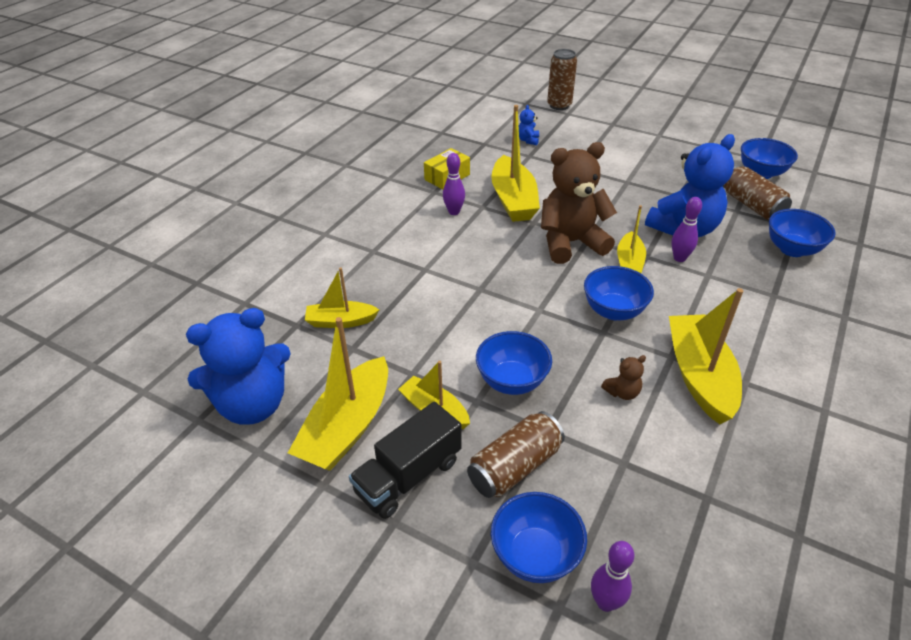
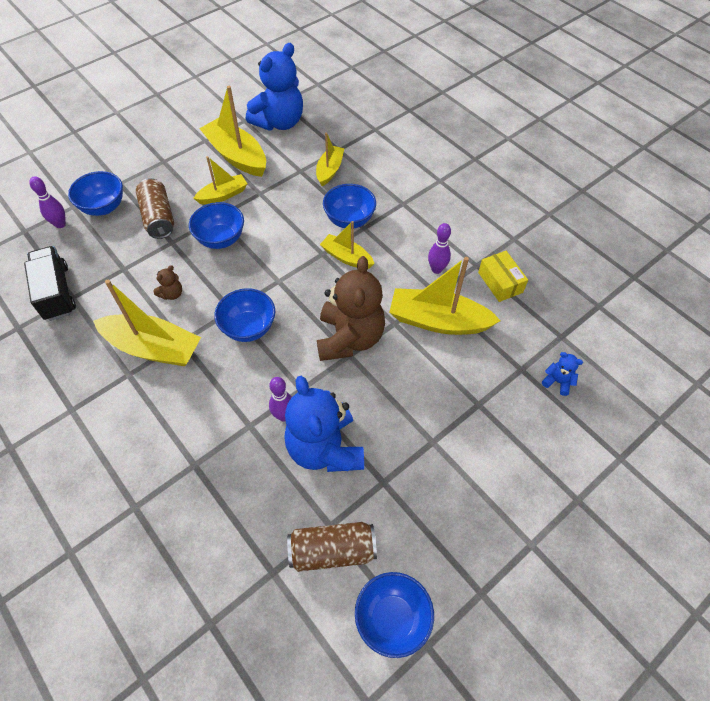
camera: 110 degrees right, 15 degrees up
(253, 405) = (279, 122): blue teddy bear -> blue teddy bear turned 135 degrees counterclockwise
(408, 476) = (186, 173): black truck -> black truck (56, 293)
(559, 105) = (647, 458): brown can -> none
(622, 392) = (172, 294): brown teddy bear -> brown teddy bear turned 135 degrees counterclockwise
(629, 262) = (300, 370): yellow boat -> yellow boat (346, 257)
(792, 249) = (241, 535): blue bowl -> blue bowl (349, 220)

